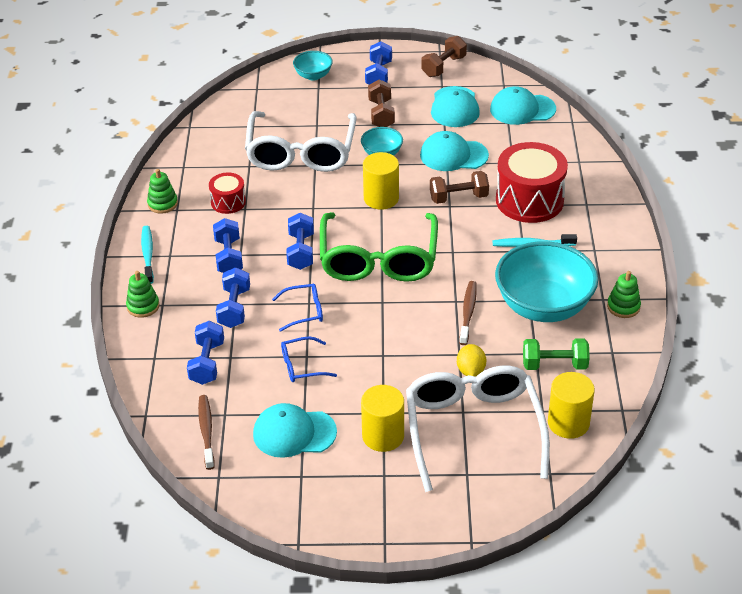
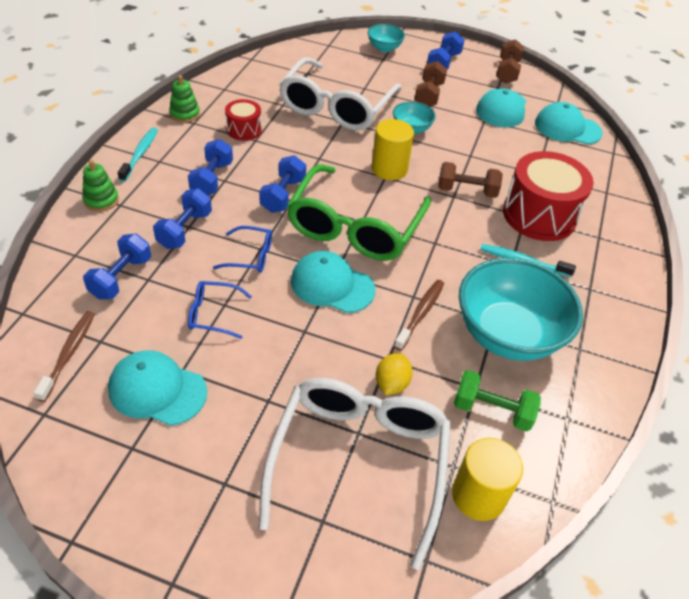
camera: 15 degrees right, 5 degrees up
(383, 436) = (251, 430): yellow cylinder -> none
(443, 66) = (507, 72): brown dumbbell -> brown dumbbell turned 45 degrees counterclockwise
(453, 155) = (480, 150): turquoise cap -> turquoise cap (332, 285)
(623, 307) = (601, 365): green stacking toy -> none

